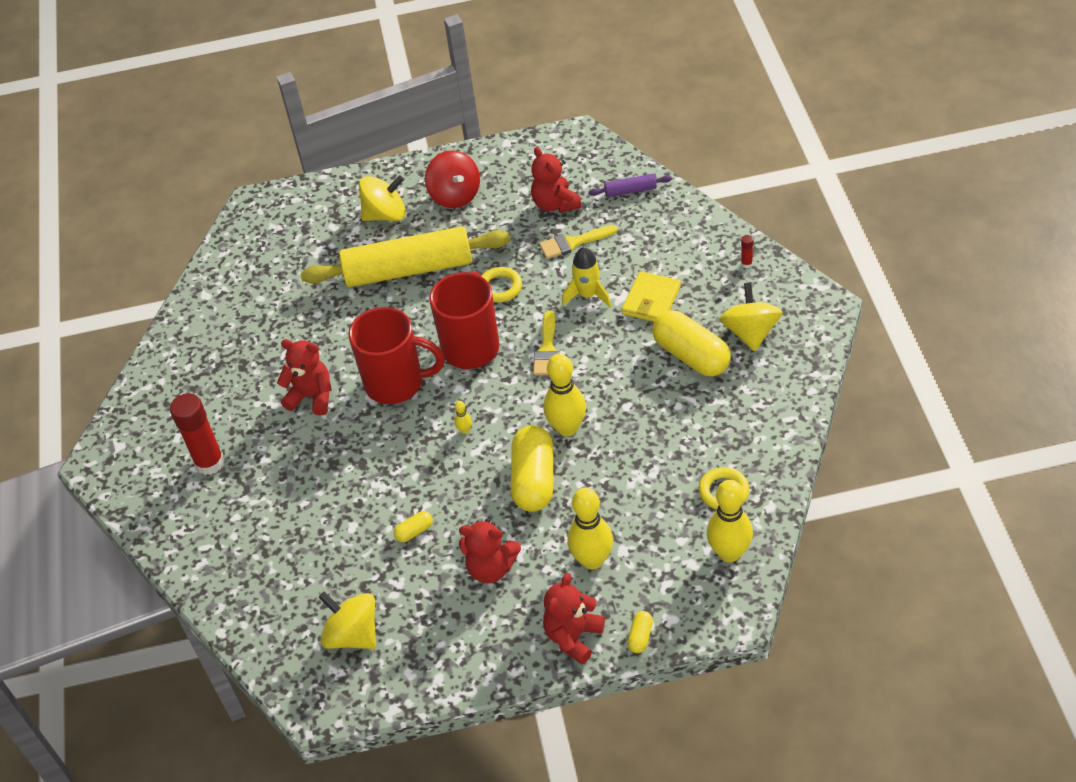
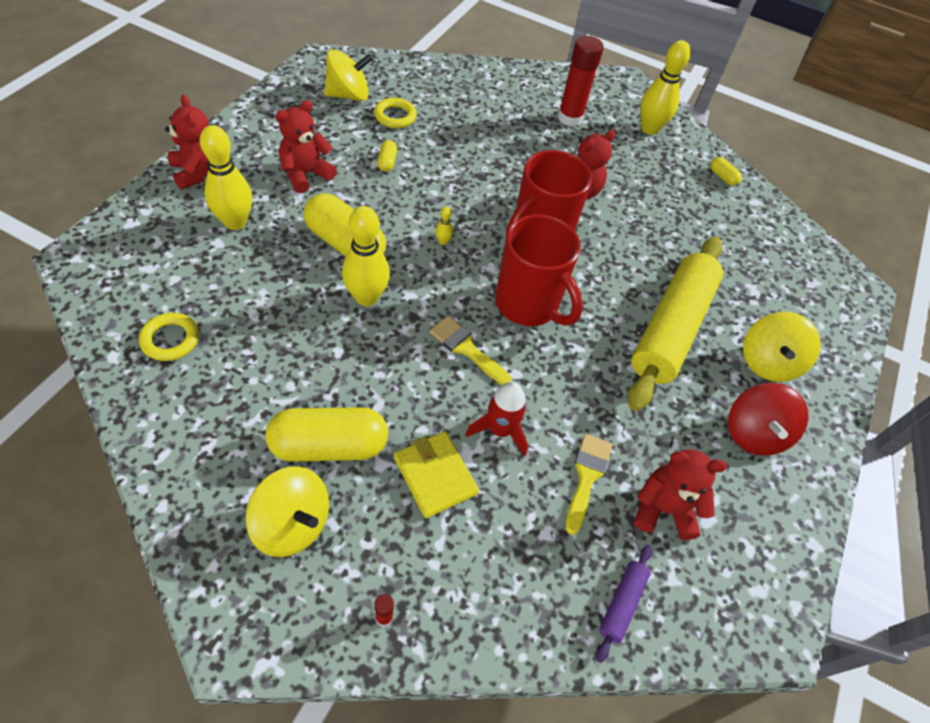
camera: 115 degrees right, 5 degrees up
(455, 195) = (753, 433): red spinning top -> red spinning top turned 90 degrees counterclockwise
(500, 287) = (581, 373): yellow ring -> yellow ring (395, 116)
(588, 295) = (500, 430): yellow rocket -> red rocket
(640, 637) = (145, 200): yellow capsule -> yellow capsule (722, 177)
(729, 553) = (120, 295): yellow bowling pin -> yellow bowling pin (649, 129)

